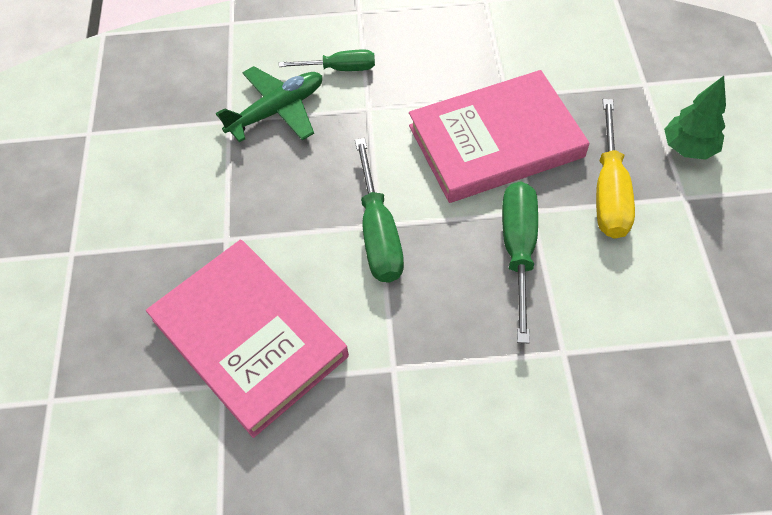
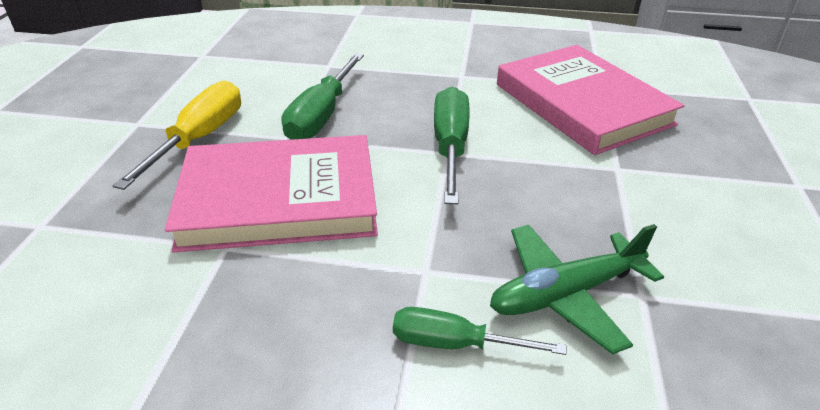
camera: 170 degrees left, 20 degrees down
(688, 148) = (82, 156): green tree -> none

